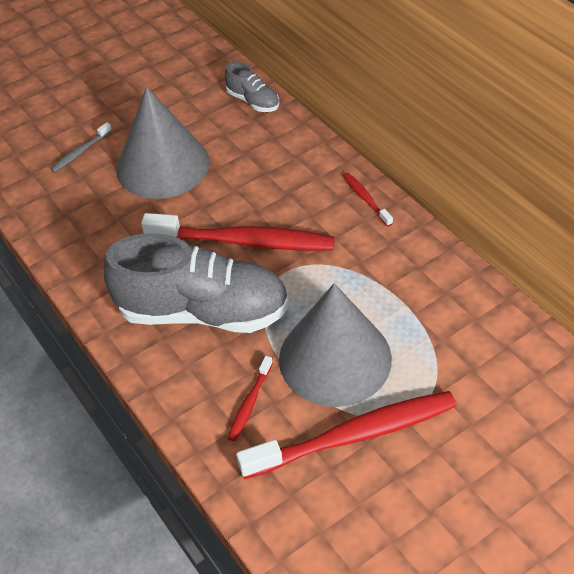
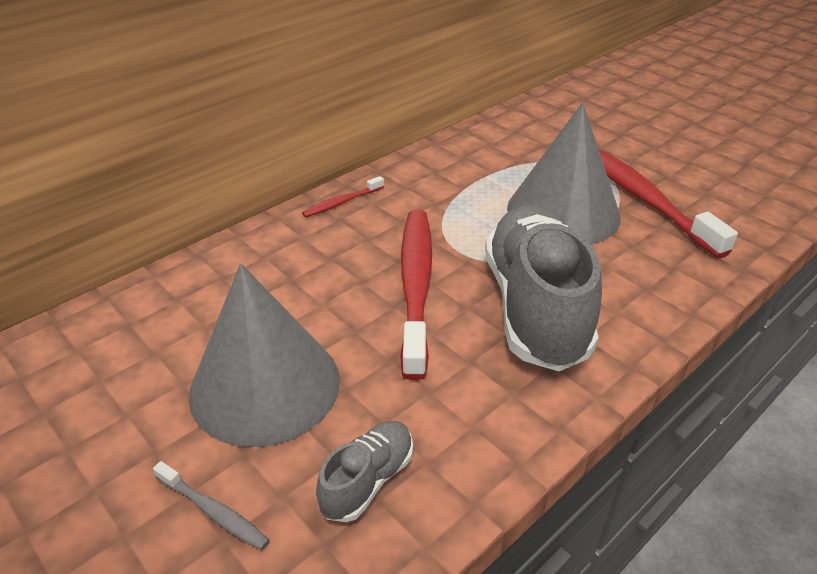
camera: 100 degrees left, 10 degrees down
(250, 403) = (641, 260): red toothbrush -> none
(253, 101) = (138, 303): grey shoe -> grey shoe (368, 480)

